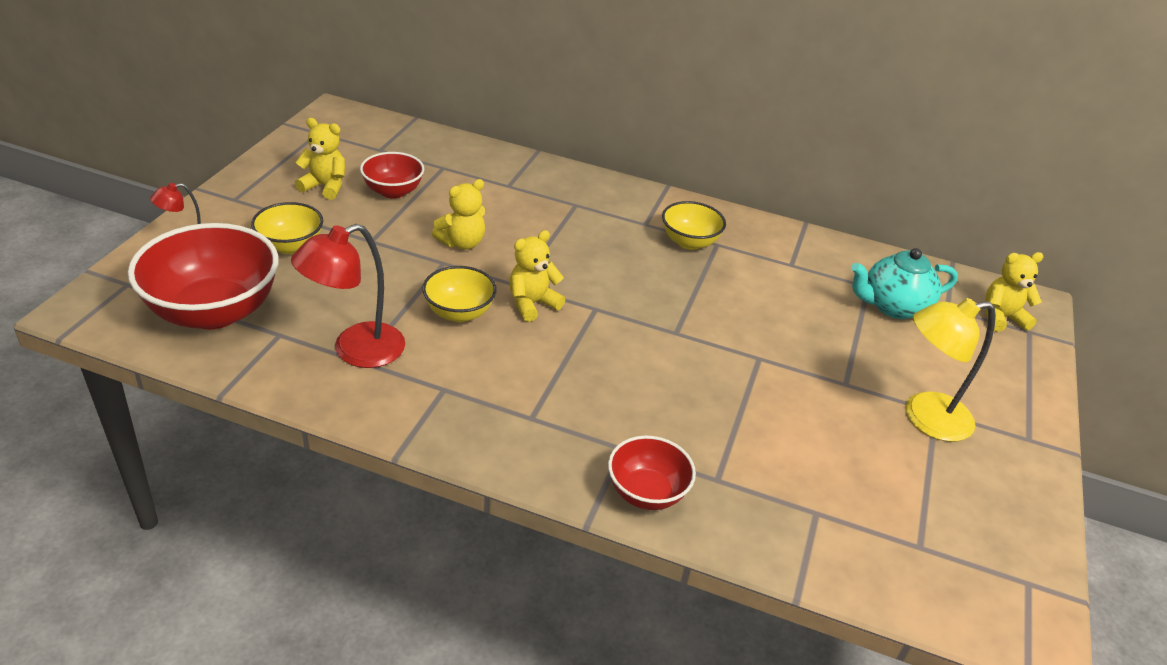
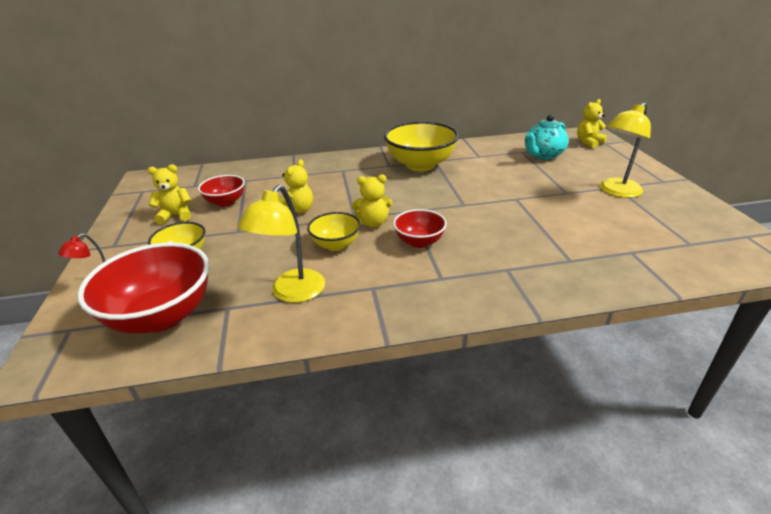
camera: 25 degrees left, 5 degrees down
(355, 351) = (292, 293): red lamp -> yellow lamp
(532, 304) = (373, 223): yellow teddy bear -> yellow teddy bear turned 120 degrees counterclockwise
(646, 493) = (547, 284): red bowl -> red bowl (419, 242)
(689, 242) = (420, 165): yellow bowl -> yellow bowl, size x1.83

